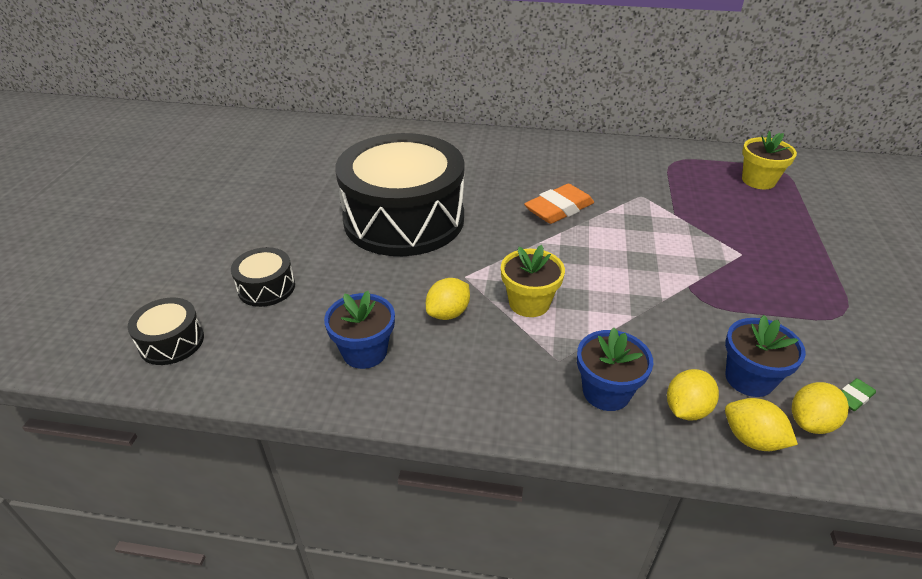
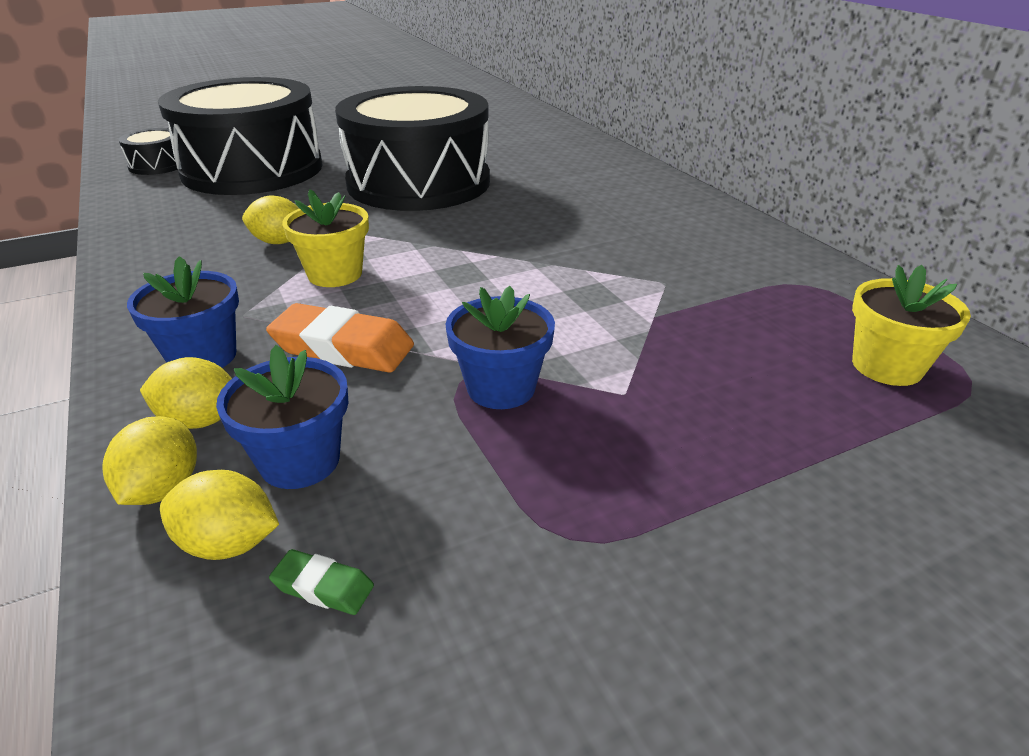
camera: 55 degrees right, 5 degrees down
(266, 287) = (253, 169): black drum -> black drum, size x2.46
(365, 352) = (191, 226): blue flower pot -> blue flower pot (501, 388)
(559, 209) = (548, 243): orange eraser -> orange eraser (343, 348)

